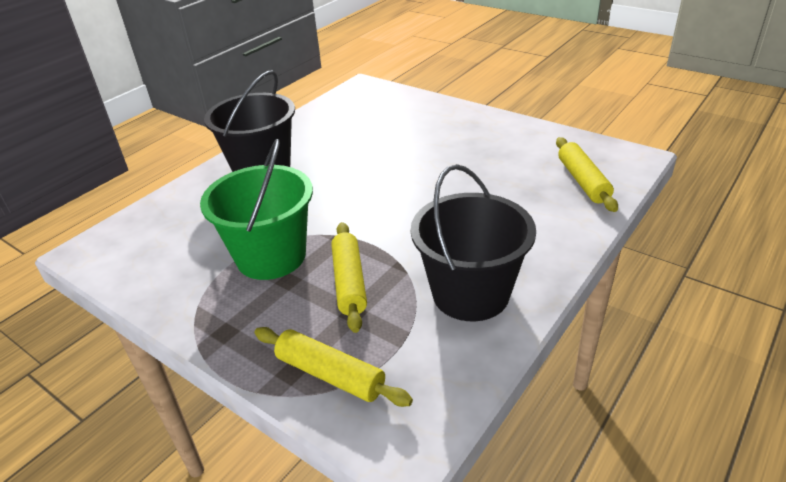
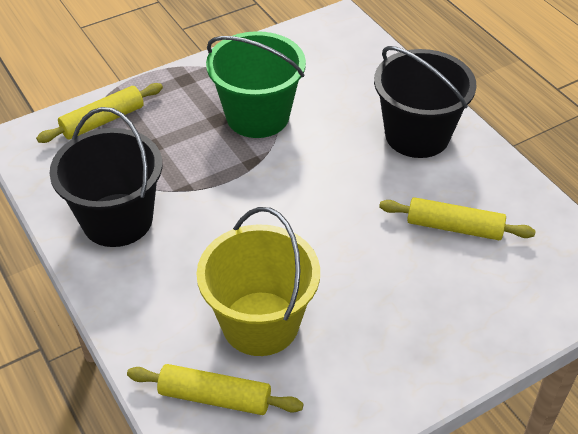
camera: 110 degrees right, 10 degrees up
(349, 282) = (189, 153): yellow rolling pin -> yellow rolling pin (454, 227)
(507, 182) = (260, 323): none -> yellow bucket

